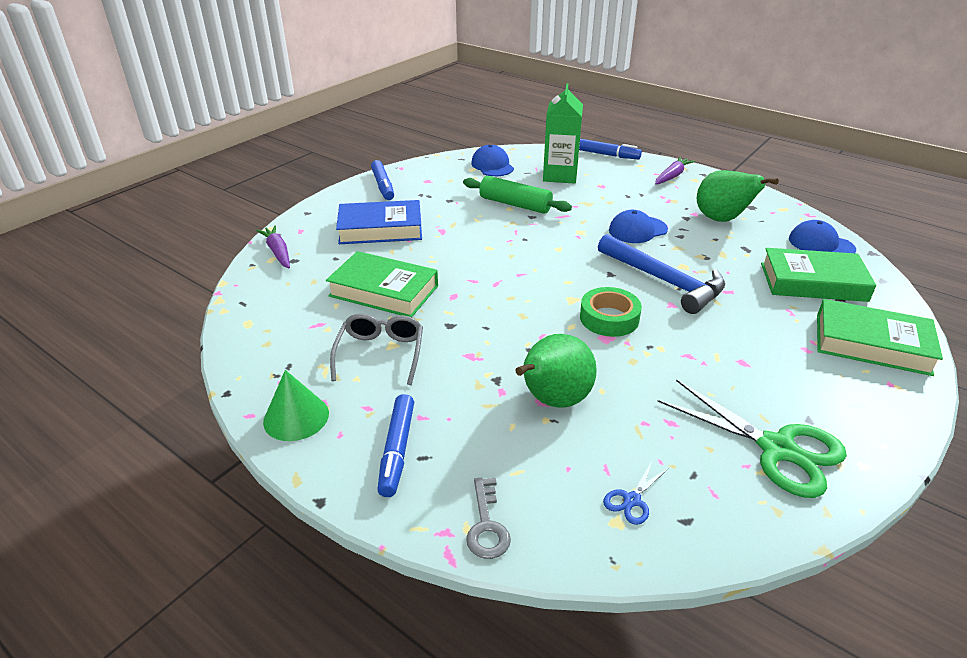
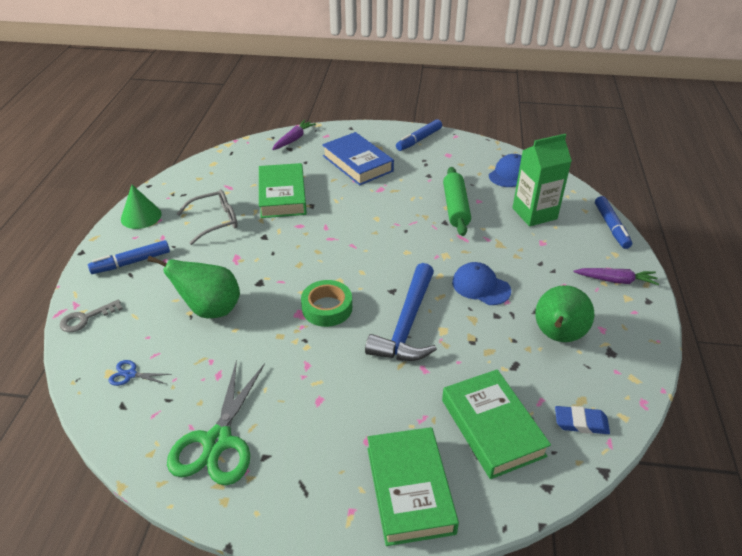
camera: 60 degrees right, 5 degrees up
(821, 244) = (581, 423): blue cap -> blue eraser

